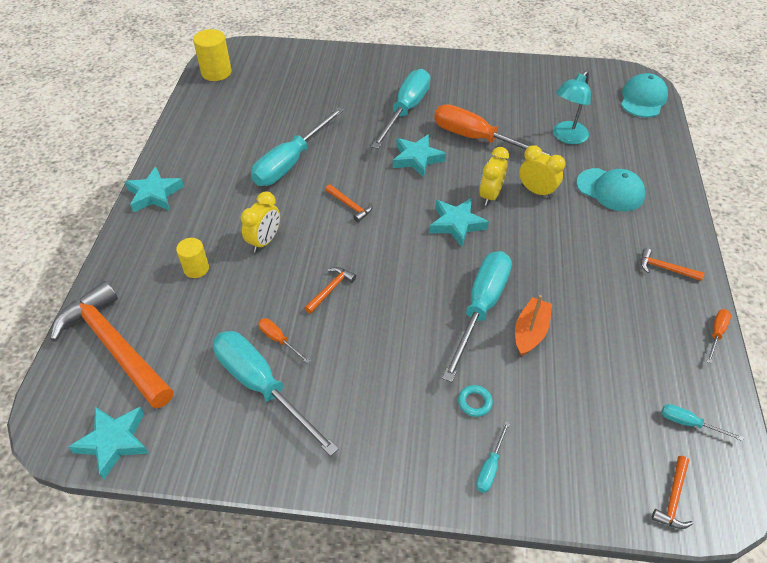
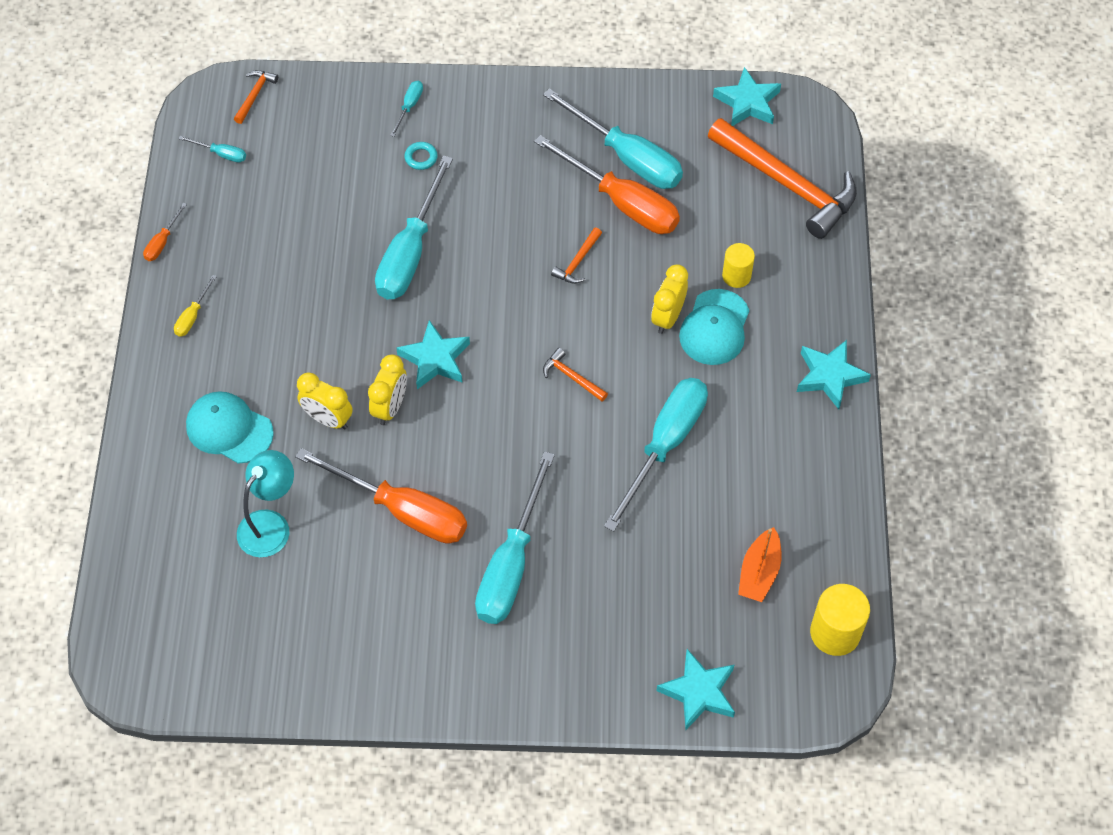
camera: 175 degrees right, 10 degrees up
(279, 340) = (622, 202): orange screwdriver -> orange screwdriver, size x2.36
(417, 158) = (489, 465): turquoise star -> turquoise star (698, 692)
(530, 332) = (359, 230): orange boat -> orange boat (759, 572)
(643, 99) = (132, 621): turquoise cap -> turquoise cap (714, 328)
(665, 268) = (192, 316): orange hammer -> yellow screwdriver

